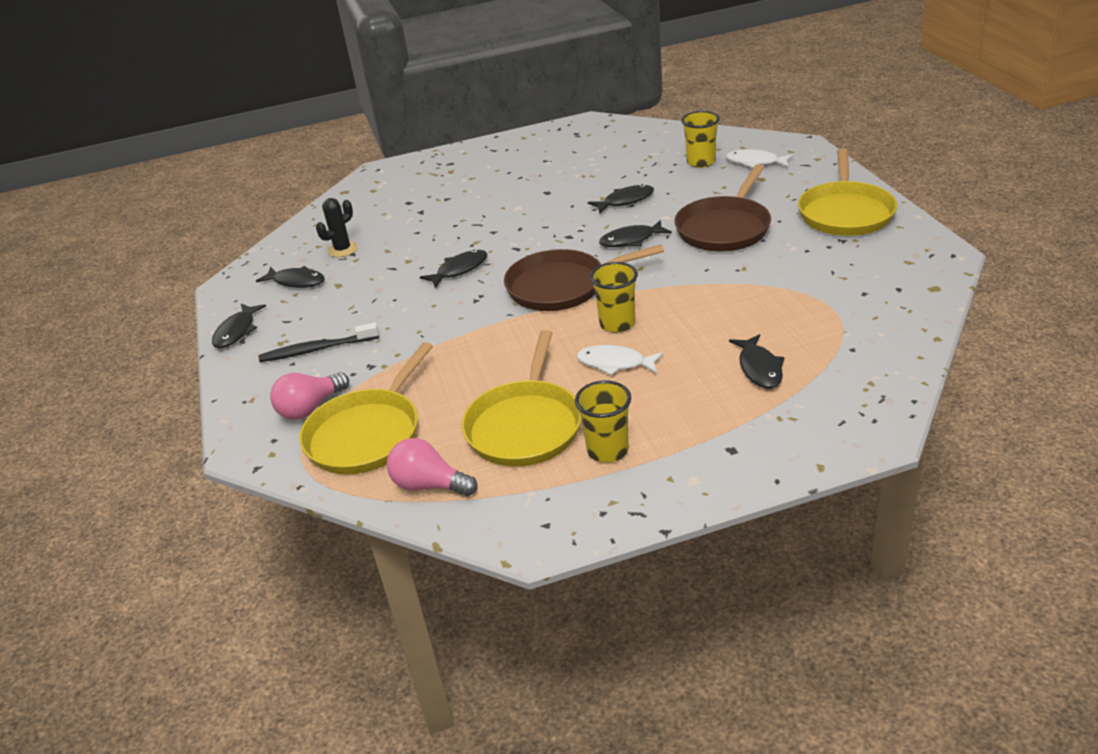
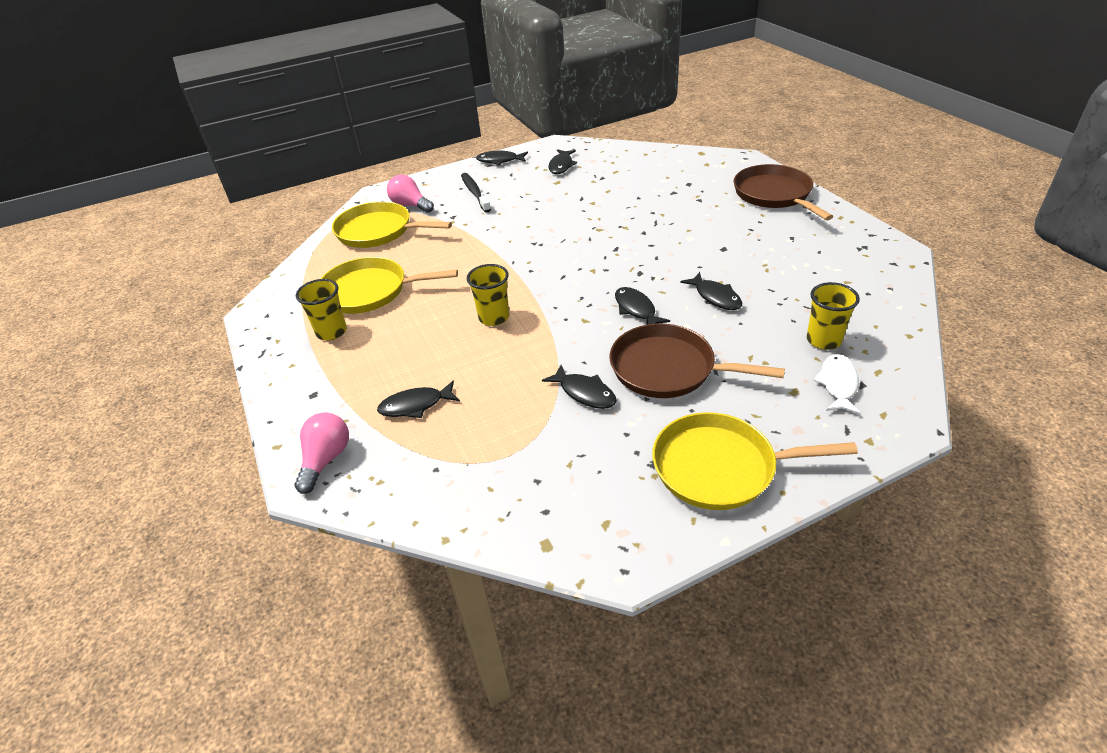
camera: 80 degrees right, 5 degrees up
(342, 250) = (607, 172): black cactus -> none
(429, 485) = (321, 264): pink light bulb -> pink light bulb (326, 459)
(459, 270) = (579, 227): black fish -> black fish (584, 393)
(561, 286) = (553, 281): brown pan -> brown pan (774, 194)
(615, 363) = (437, 323): white fish -> none

